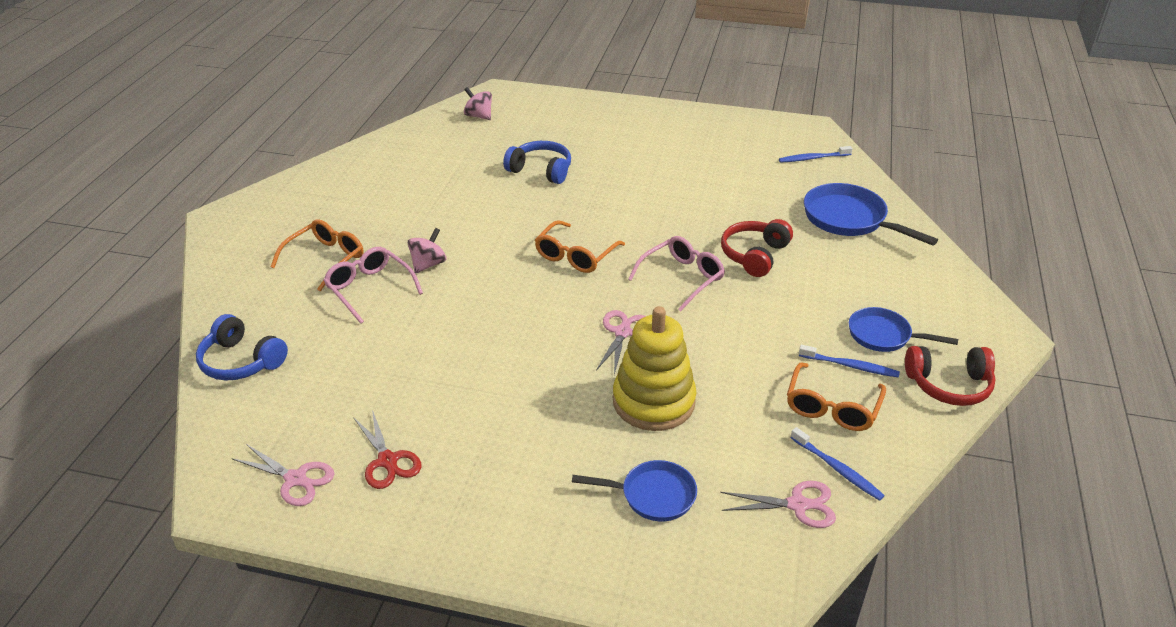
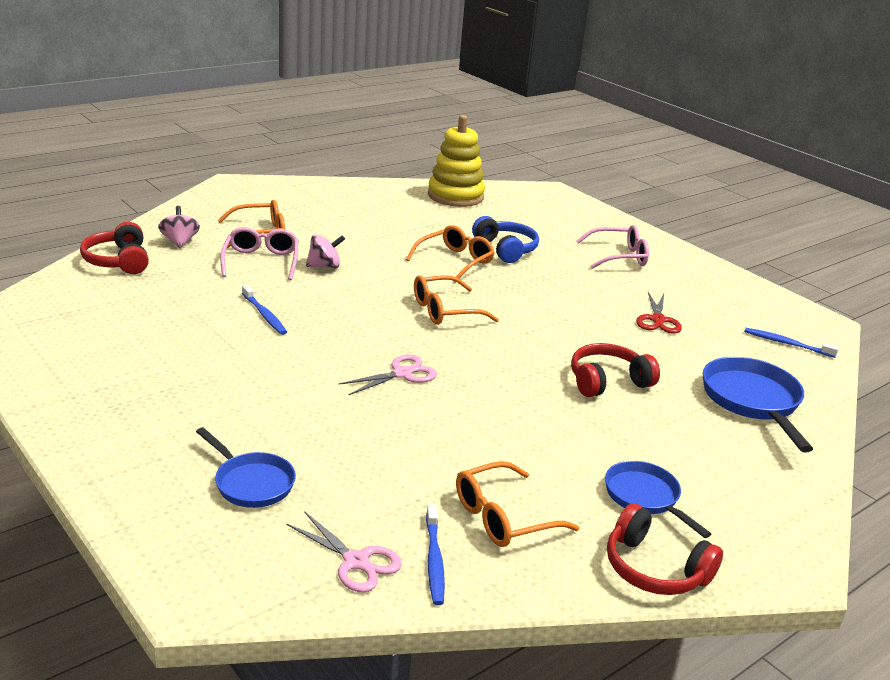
camera: 35 degrees right, 10 degrees down
(241, 361) = (118, 261): blue headphones -> red headphones
(296, 479) = (44, 336): pink scissors -> none
(388, 461) = (112, 358): red scissors -> red scissors (658, 320)
(479, 116) = (510, 199): pink spinning top -> pink spinning top (179, 242)
(520, 203) = (454, 261): none -> orange glasses
(653, 401) = (352, 428): yellow stacking toy -> yellow stacking toy (455, 196)
(681, 278) = (511, 365): pink glasses -> pink glasses (618, 256)
(850, 366) = (572, 500): blue toothbrush -> blue toothbrush (264, 315)

